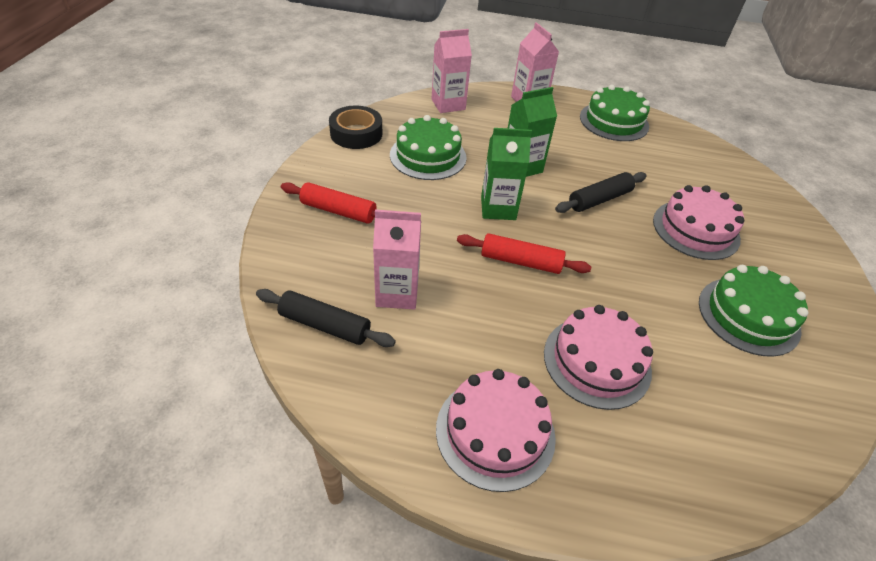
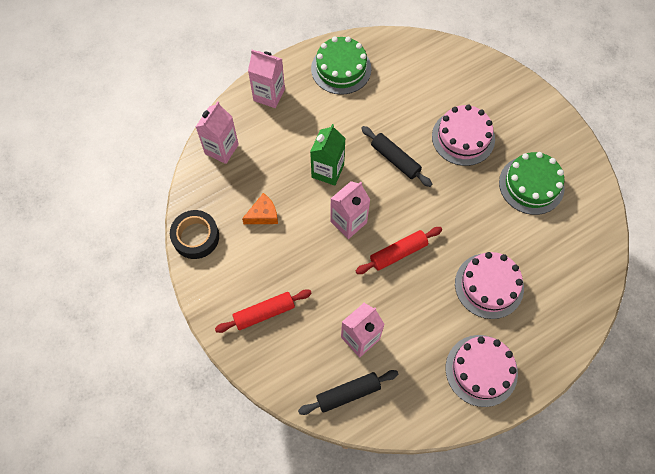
camera: 40 degrees left, 20 degrees up
(428, 156) = (263, 214): green cake -> orange cheese
(498, 208) = (348, 222): green carton -> pink carton
(599, 199) = (395, 159): black rolling pin -> black rolling pin turned 60 degrees counterclockwise

